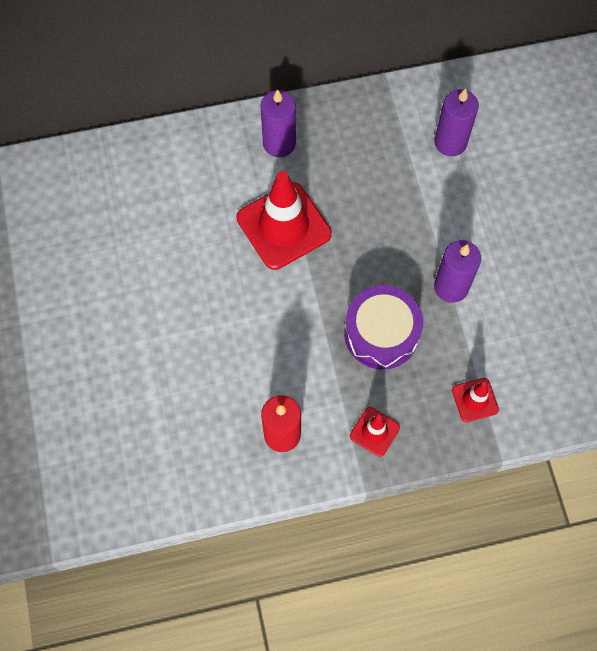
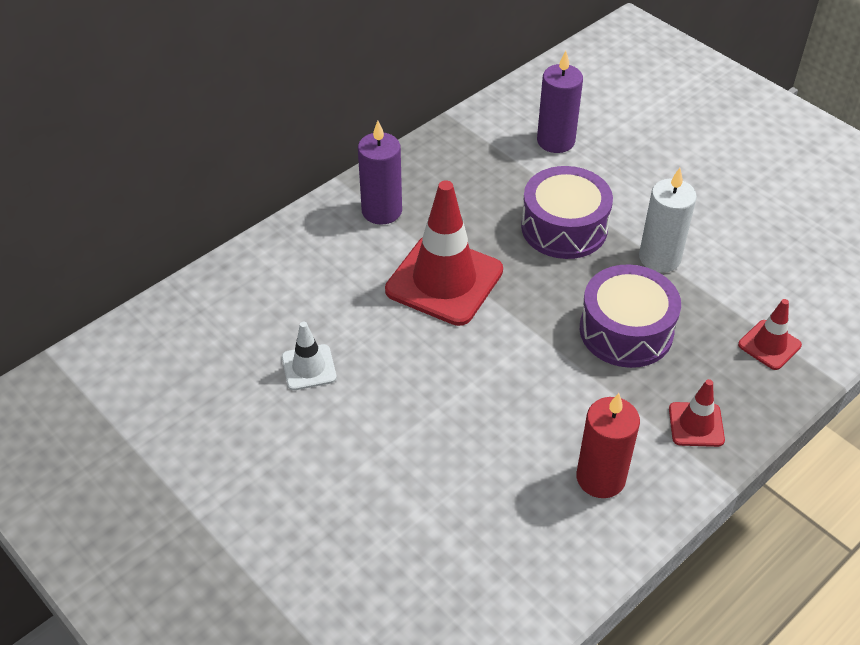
camera: 30 degrees left, 20 degrees down
(150, 249) = (309, 367): none -> white traffic cone
(400, 224) = (564, 227): none -> purple drum
(451, 287) = (659, 258): purple candle -> white candle

